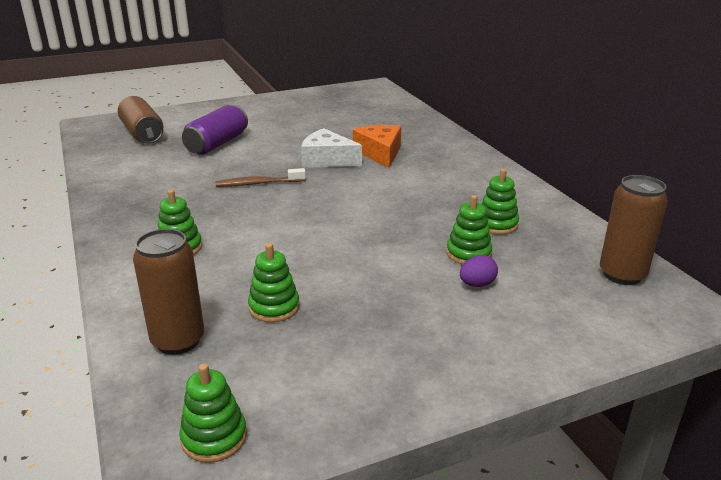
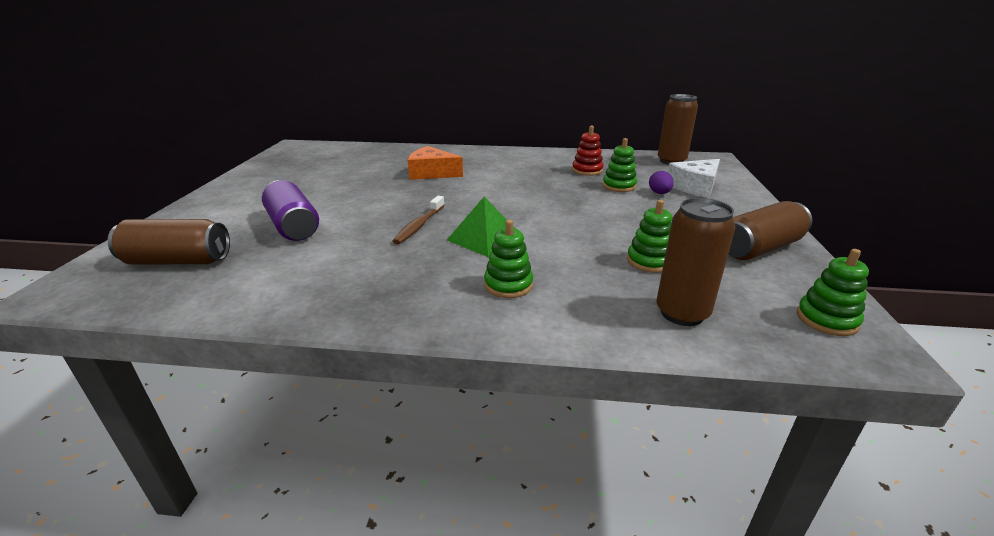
camera: 60 degrees left, 0 degrees up
(257, 216) = (484, 238): none -> green pyramid
(327, 160) = (414, 191): white cheese -> white cheese (695, 187)
(369, 379) = (759, 248): none -> brown can
(497, 224) = (587, 170): green stacking toy -> red stacking toy

